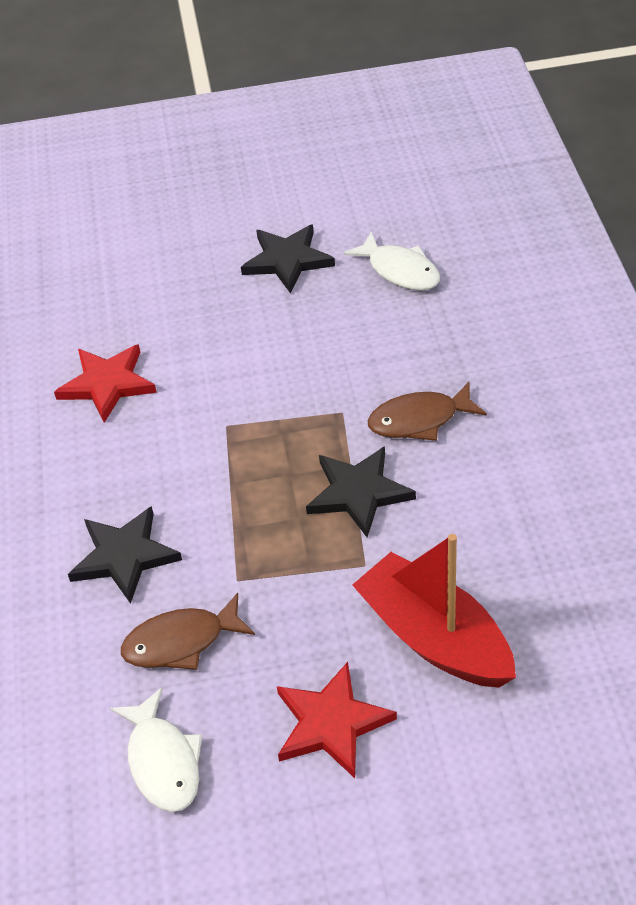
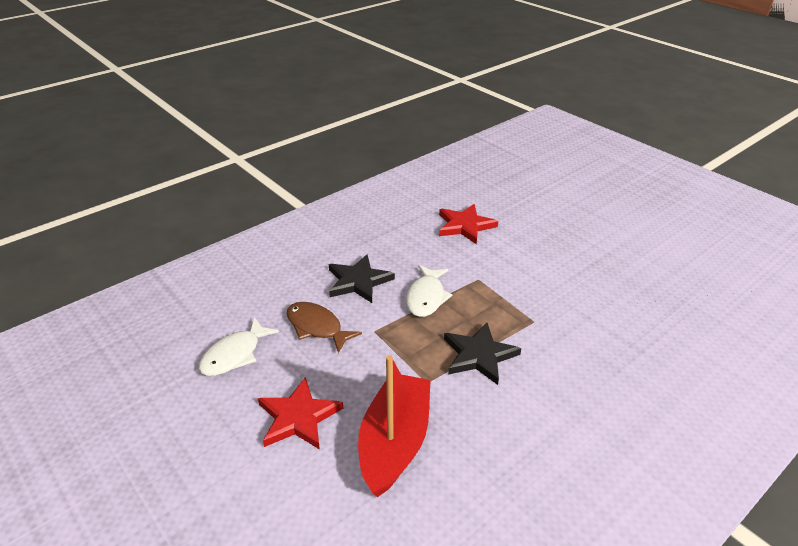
camera: 55 degrees right, 10 degrees down
(287, 260) = (623, 249): black star -> none
(400, 271) = (673, 298): white fish -> white fish (426, 297)
(419, 420) = (562, 359): brown fish -> none

